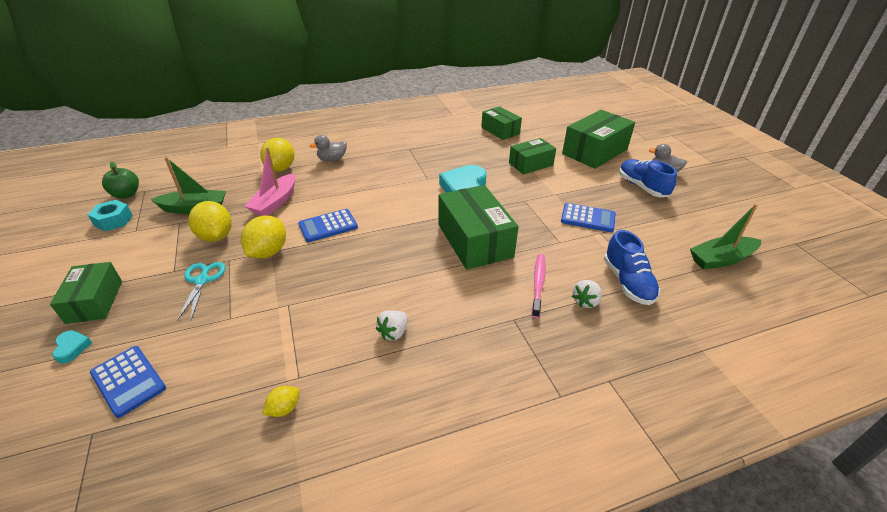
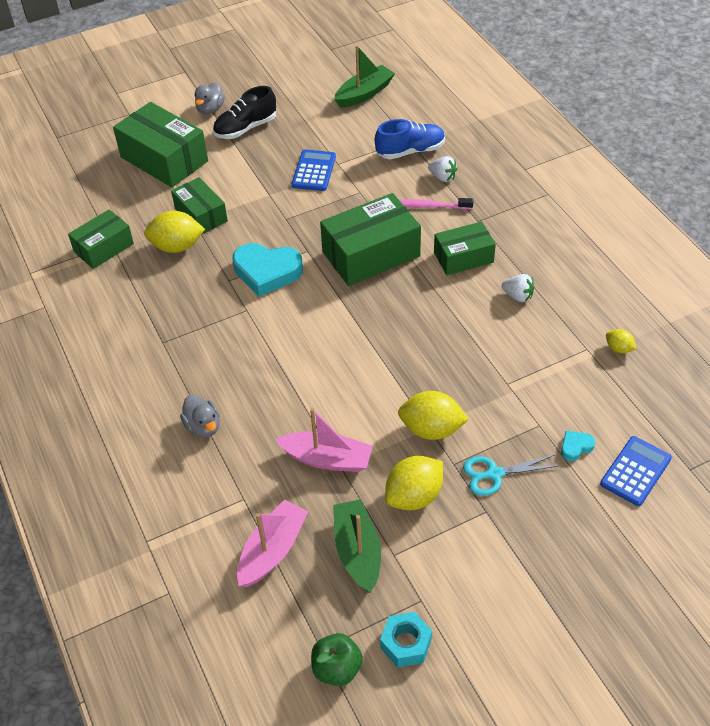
camera: 95 degrees left, 10 degrees up
(72, 348) = (619, 543): turquoise heart -> turquoise heart (575, 447)
(95, 301) = (555, 564): green box -> green box (463, 257)
(223, 178) = (272, 550): none -> pink boat
(280, 168) = (236, 484): yellow lemon -> yellow lemon (177, 246)
(328, 226) = (370, 386): blue calculator -> none
(642, 187) = (245, 128): blue shoe -> black shoe
(721, 259) = (364, 94): green boat -> green boat turned 105 degrees counterclockwise

